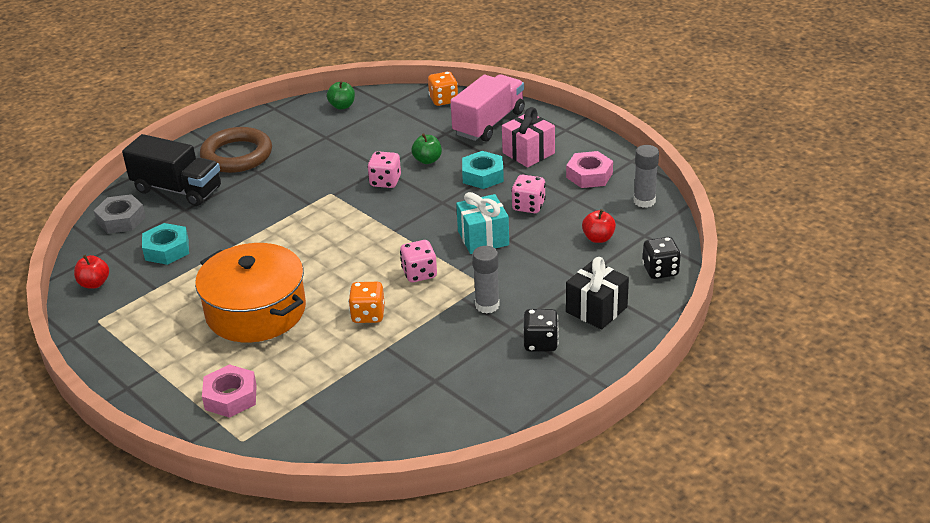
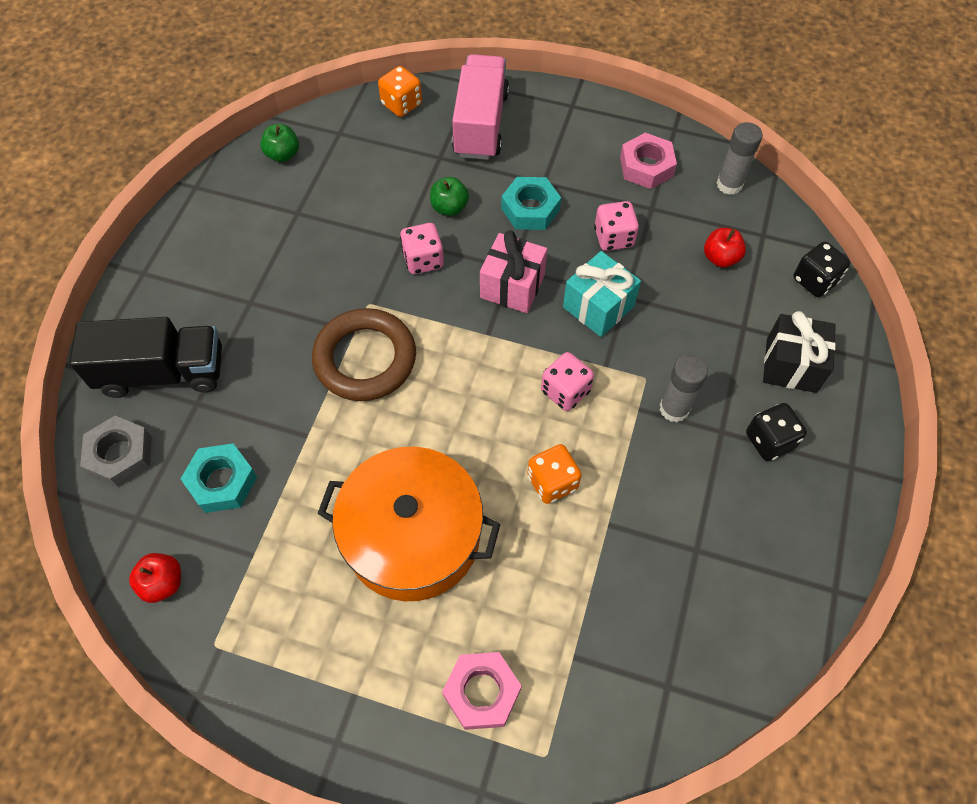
camera: 30 degrees left, 25 degrees up
(237, 155) = (202, 284): brown ring -> brown ring (365, 359)
(528, 153) = (557, 156): pink gift -> pink gift (512, 286)

